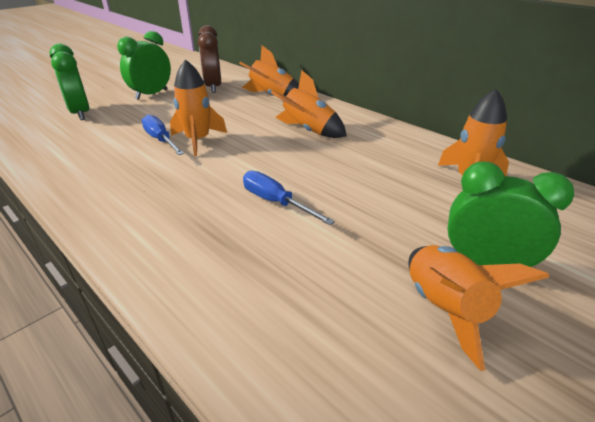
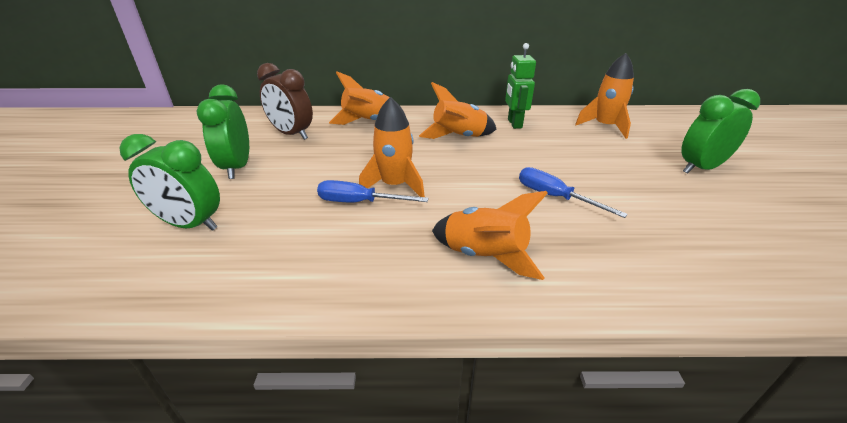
camera: 45 degrees left, 0 degrees up
(276, 202) = (554, 197): blue screwdriver -> blue screwdriver turned 45 degrees clockwise
(379, 140) = (514, 123): none -> green robot
(445, 308) = (734, 199): orange rocket -> orange rocket (484, 256)

